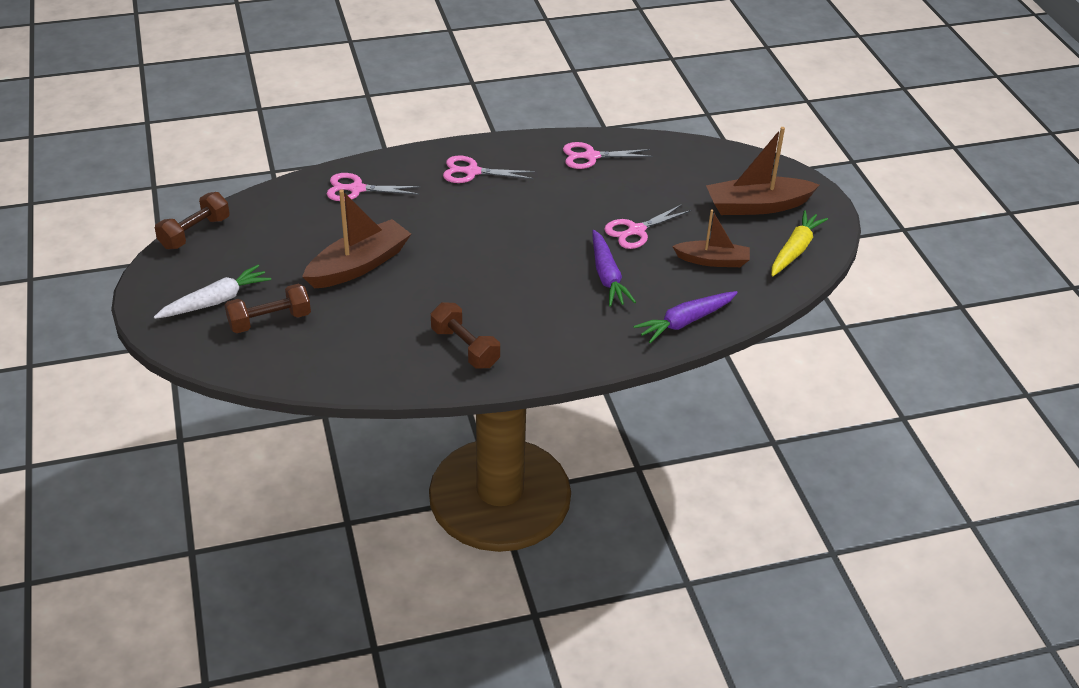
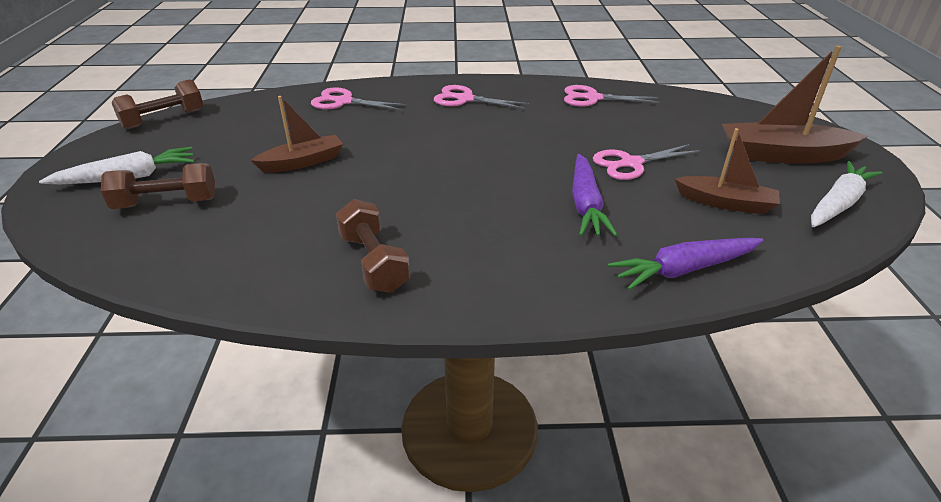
camera: 15 degrees right, 5 degrees down
(359, 265) = (303, 162): brown boat -> brown boat, size x0.64
(795, 250) = (838, 204): yellow carrot -> white carrot

